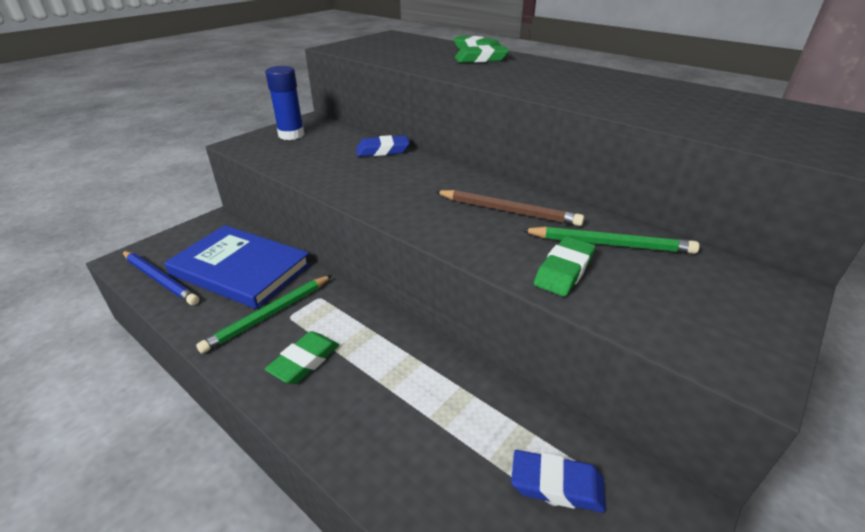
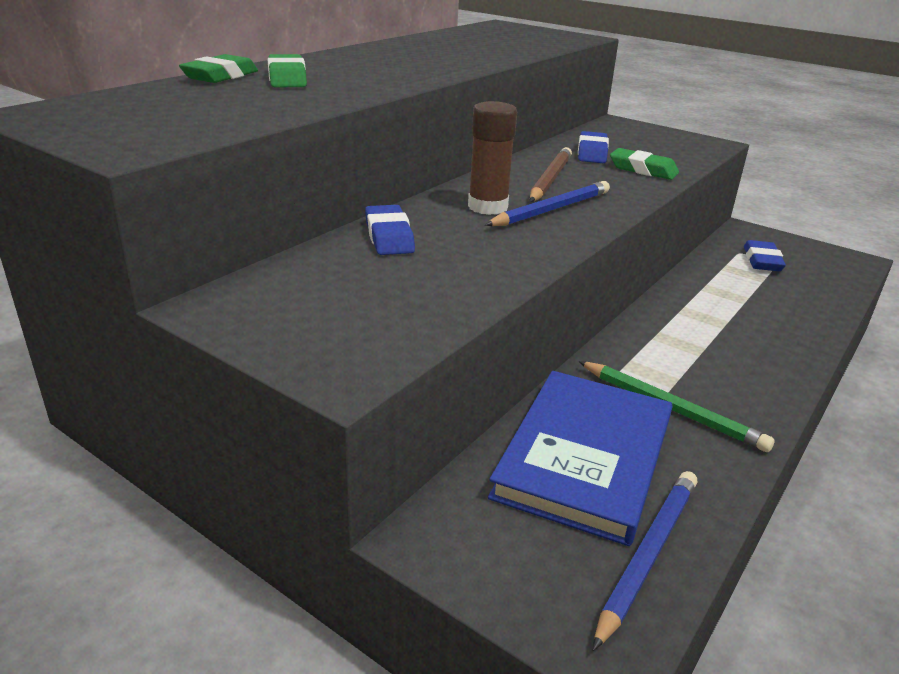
camera: 95 degrees left, 5 degrees down
(291, 135) = (302, 319): blue glue stick -> none
(304, 361) = (728, 371): green eraser -> none
(432, 205) = (551, 209): none -> blue pencil
(435, 181) = (487, 207): none -> brown glue stick
(610, 244) = (592, 153): green pencil -> blue eraser

